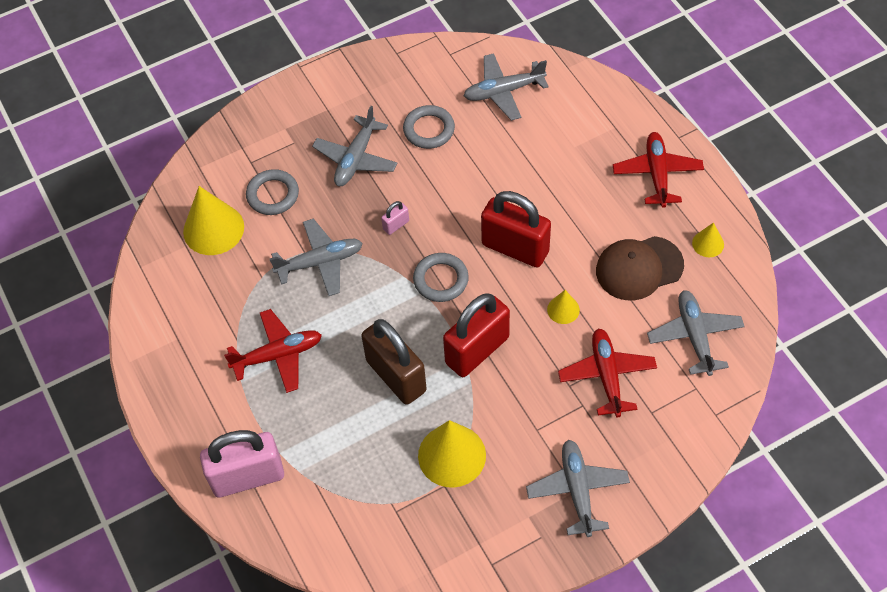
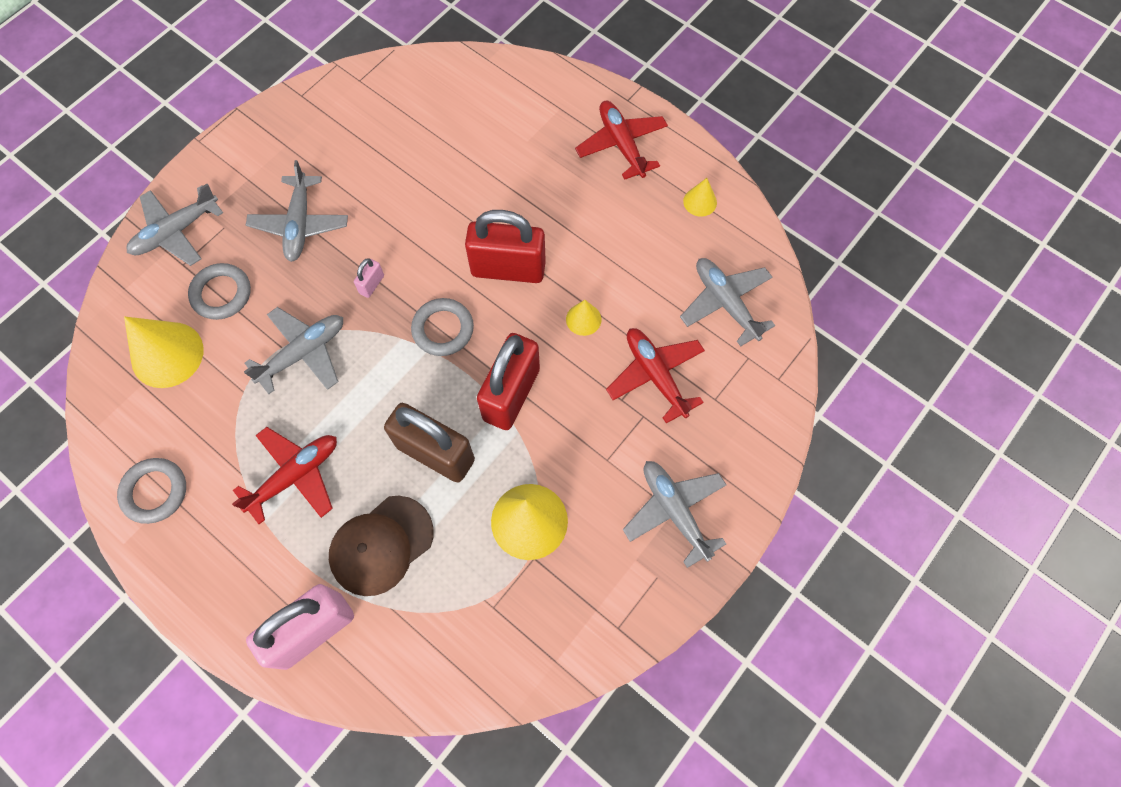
camera: 25 degrees left, 10 degrees up
(429, 130) = (367, 168): grey ring -> grey ring (155, 492)
(503, 91) = (431, 104): grey plane -> grey plane (176, 232)
(639, 268) = (642, 249): brown cap -> brown cap (381, 545)

